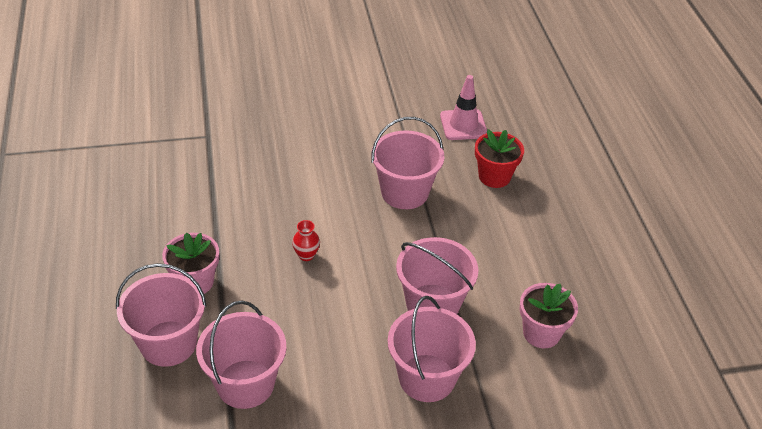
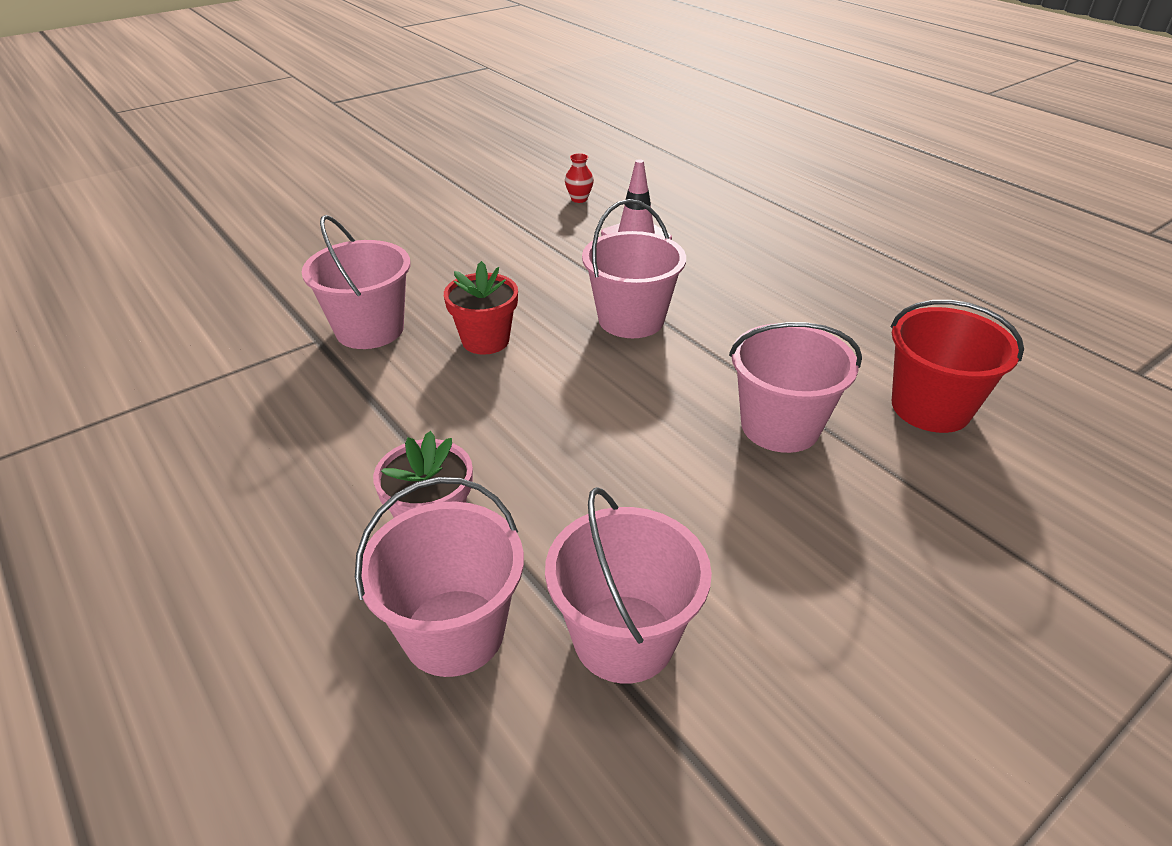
camera: 25 degrees left, 5 degrees down
(306, 255) = (568, 430): red vase -> red vase (579, 199)
(427, 378) = (858, 515): pink bucket -> pink bucket (370, 329)
(494, 176) = (717, 272): red flower pot -> red flower pot (485, 340)
(541, 333) = (930, 407): pink flower pot -> red bucket

